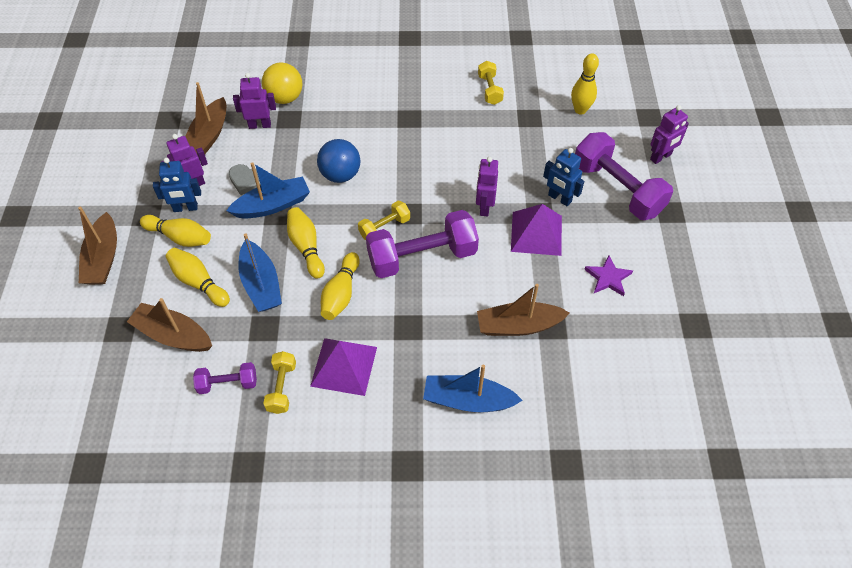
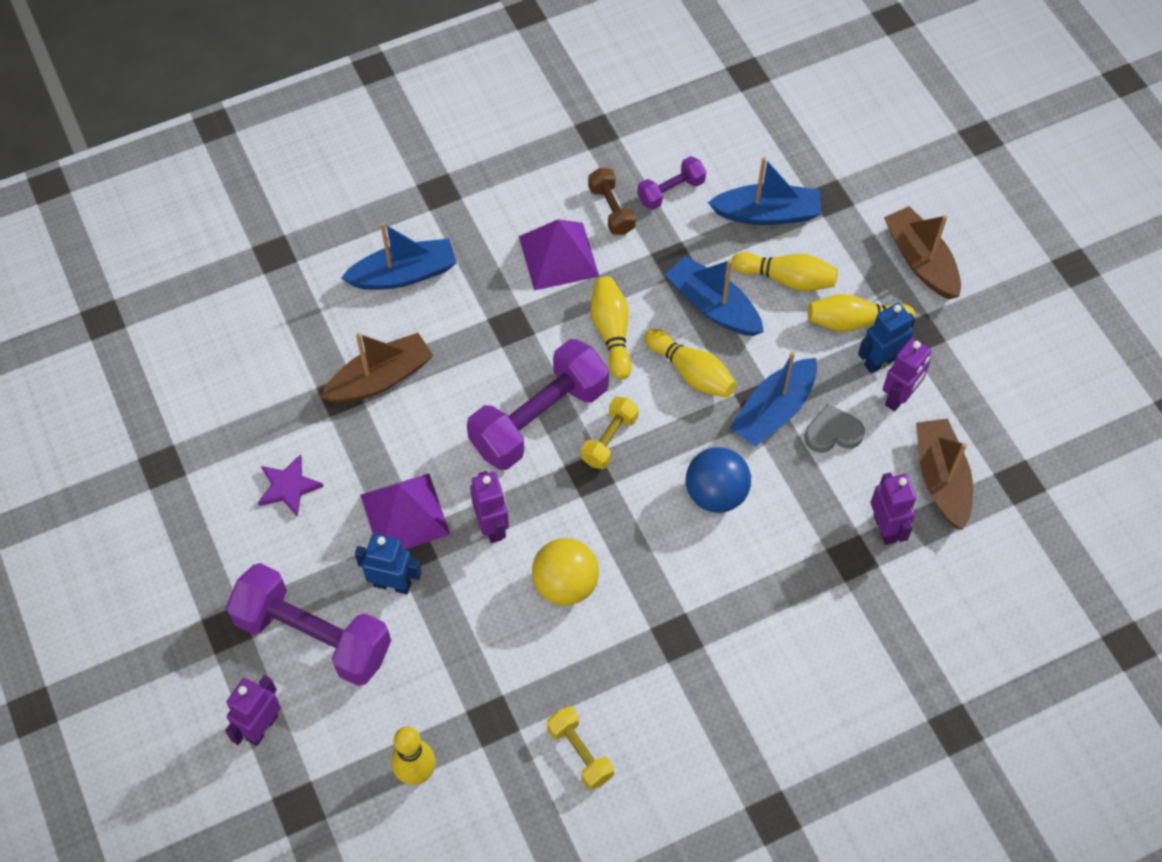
camera: 155 degrees right, 5 degrees up
(173, 335) = (767, 214): brown boat -> blue boat
(260, 125) = (885, 528): purple robot -> purple robot turned 75 degrees counterclockwise
(282, 388) = (611, 210): yellow dumbbell -> brown dumbbell
(285, 98) = (886, 593): yellow ball -> yellow ball (565, 584)

